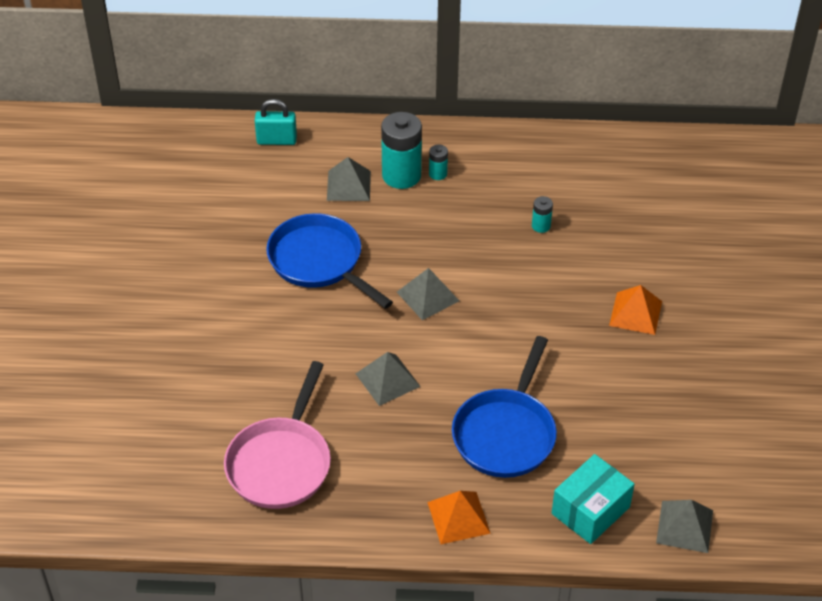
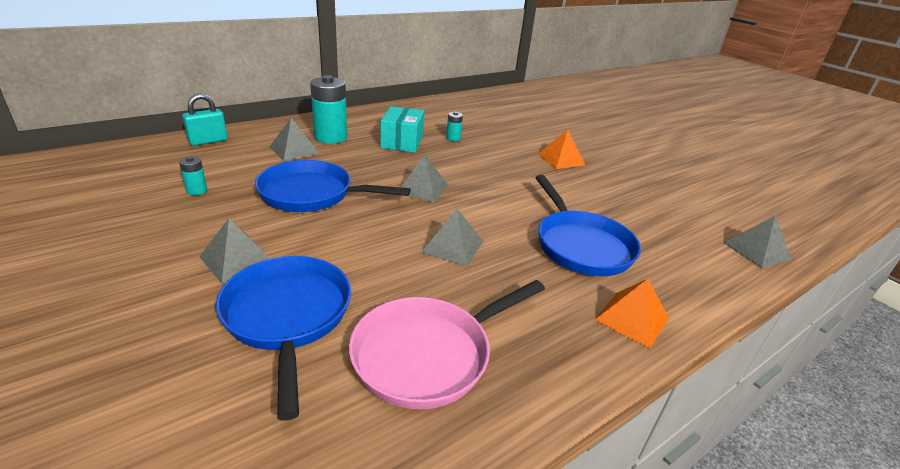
camera: 40 degrees left, 15 degrees down
(214, 316) = (237, 259): none -> grey pyramid
(215, 387) = (288, 316): none -> blue pan
(281, 463) = (428, 354): pink pan -> pink pan turned 75 degrees clockwise
(438, 174) = (356, 131): turquoise battery -> turquoise battery (196, 190)
(590, 510) = (699, 267): turquoise box -> turquoise box (402, 142)

